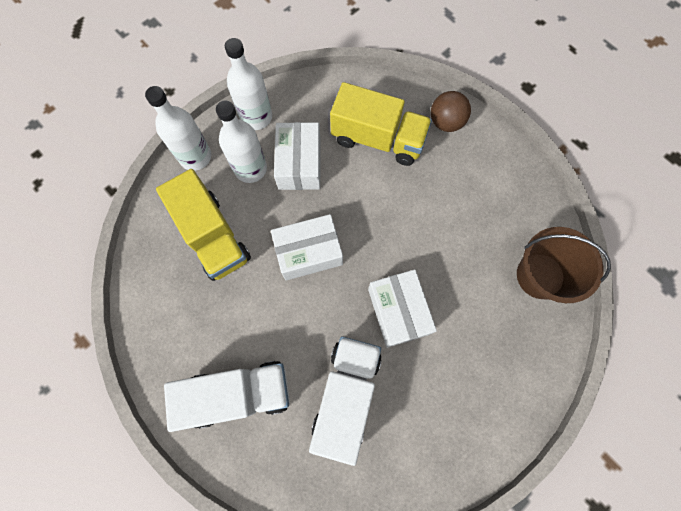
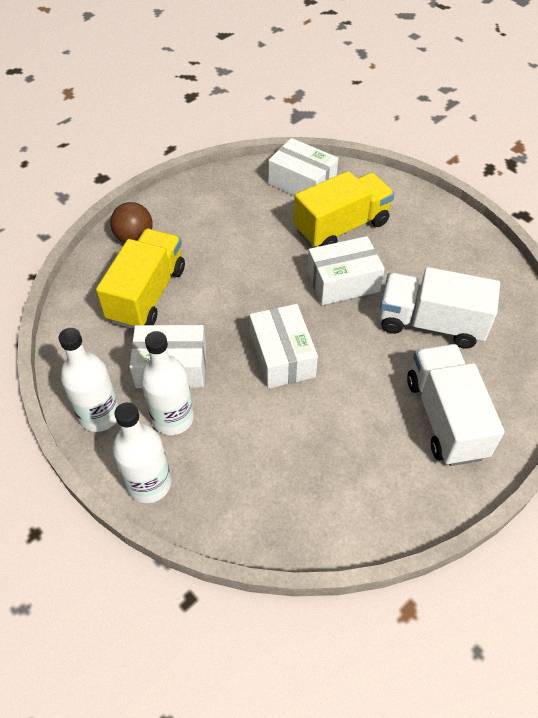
camera: 90 degrees left, 20 degrees down
(213, 236) = (262, 455): yellow truck -> yellow truck (341, 227)
(540, 275) = (302, 183): brown bucket -> white box

